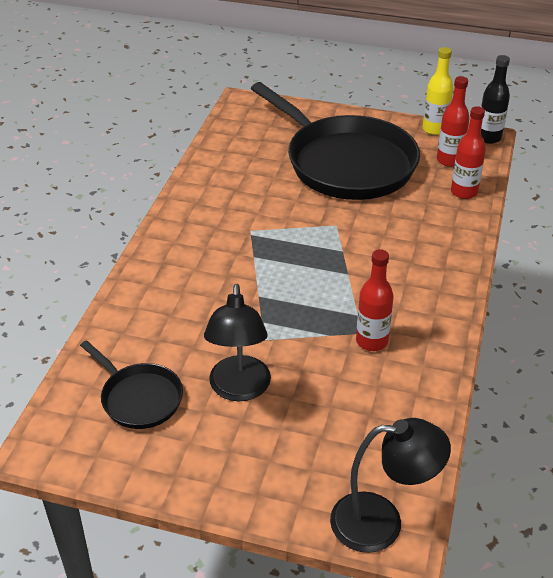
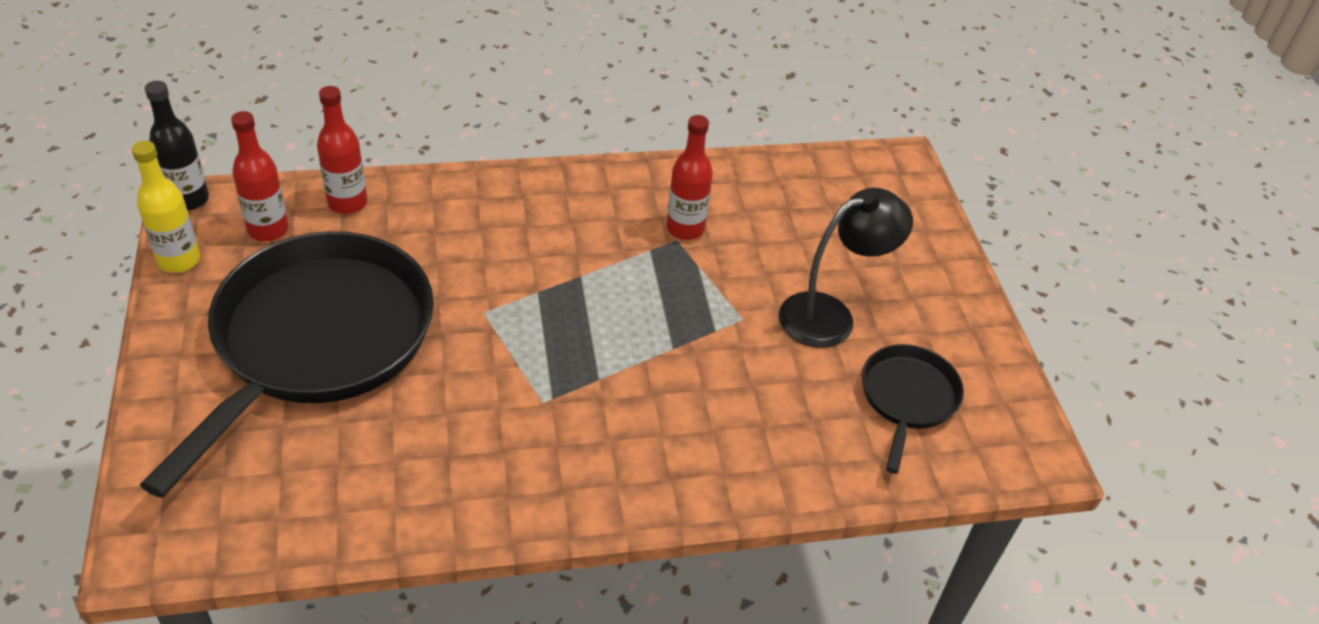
camera: 120 degrees left, 5 degrees up
(381, 522) = (899, 175): black lamp -> none

